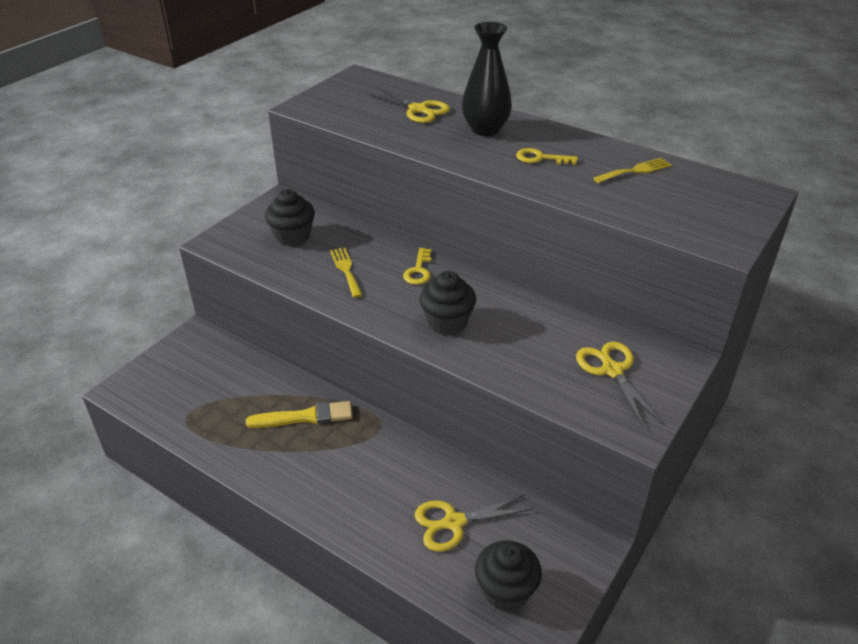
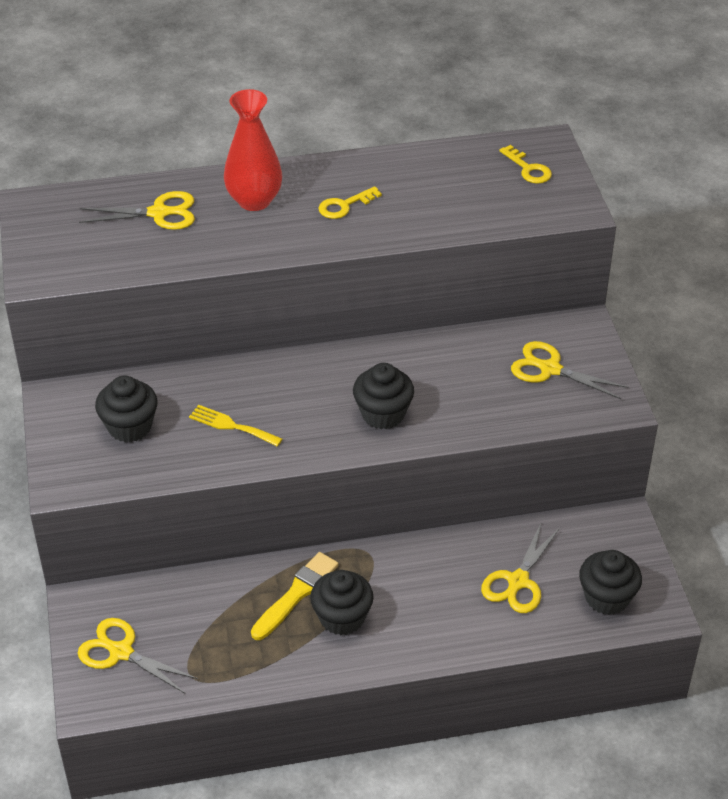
camera: 45 degrees left, 5 degrees up
(174, 375) = (121, 652): none -> yellow scissors
(310, 452) = (342, 617): none -> black cupcake
(418, 270) = (295, 383): yellow key -> yellow key (528, 169)
(485, 129) = (254, 201): black vase -> red vase
(635, 171) = (433, 174): yellow fork -> none

